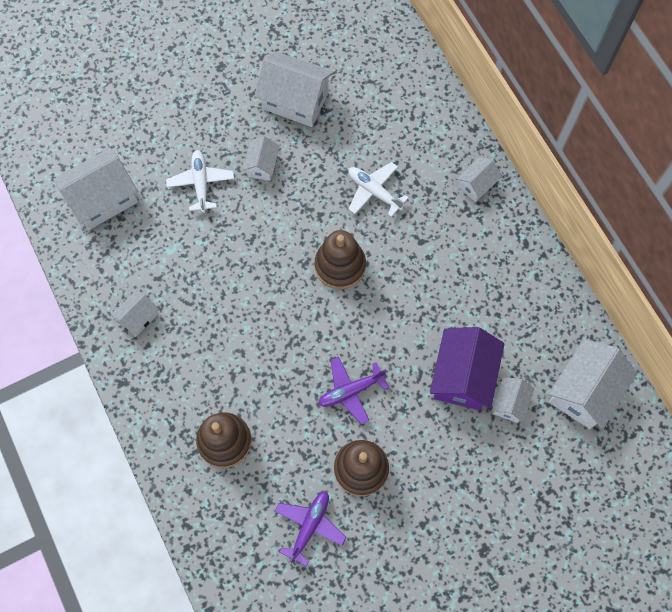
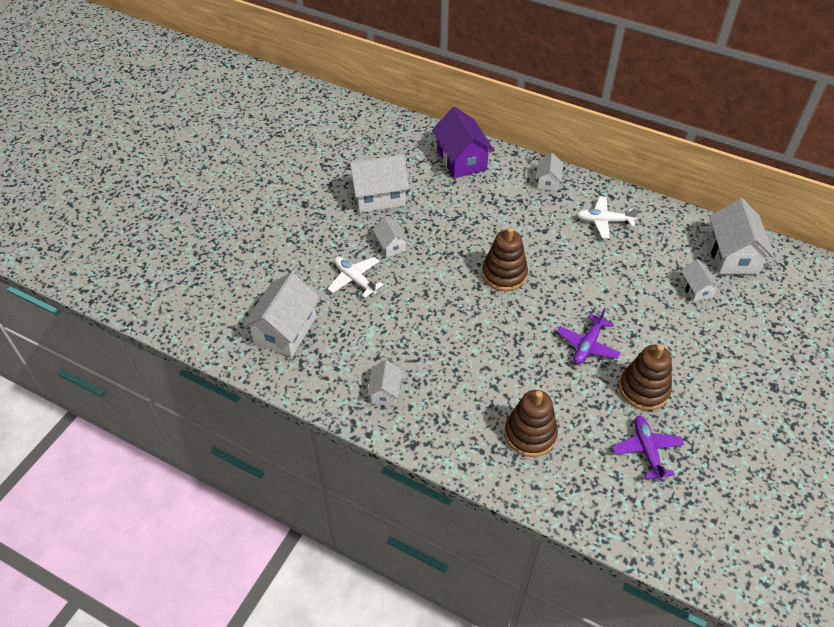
camera: 35 degrees left, 20 degrees down
(374, 191) = (484, 220): white plane -> white plane (604, 221)
(463, 376) = (651, 291): purple house -> purple house (461, 160)

